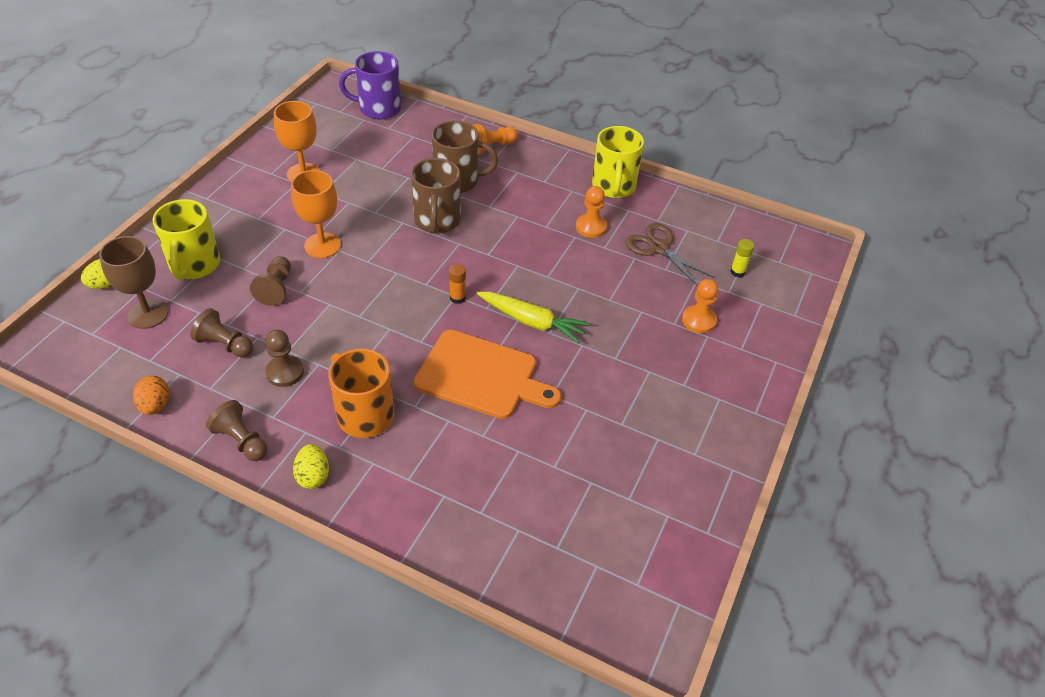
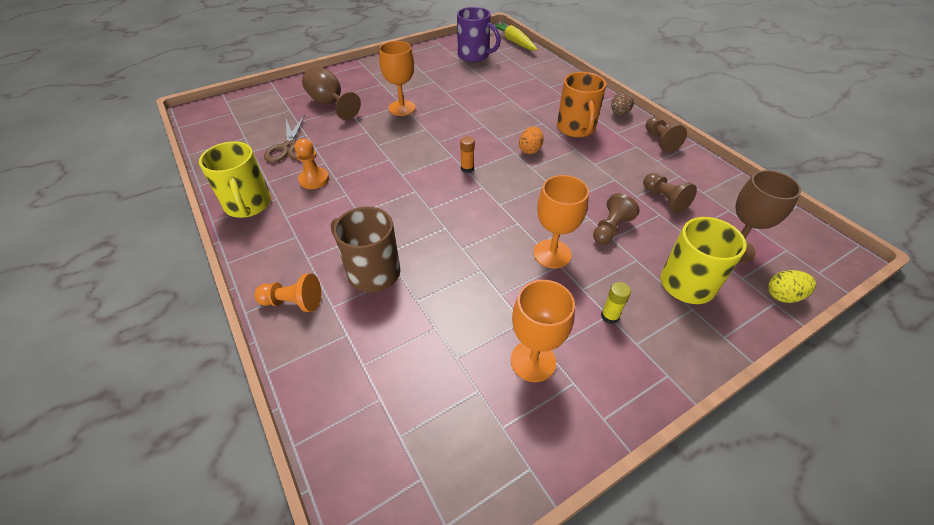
camera: 145 degrees left, 0 degrees up
(155, 405) = (722, 178): orange egg -> orange egg (530, 150)
(285, 372) = (621, 166): brown pawn -> none
(313, 476) = (619, 113): yellow egg -> brown egg
(378, 108) = (363, 452): purple mug -> purple mug (474, 55)
(437, 221) = (430, 235): brown mug -> none
(481, 376) = (490, 122): orange cutting board -> none
(531, 322) = (430, 137): yellow carrot -> yellow carrot (514, 42)
(609, 351) = (402, 108): none -> orange goblet
(613, 187) = (248, 205): yellow mug -> yellow mug turned 120 degrees clockwise
(698, 320) = (330, 103): orange pawn -> brown goblet
(737, 272) = (266, 116): yellow glue stick -> yellow glue stick (610, 316)

